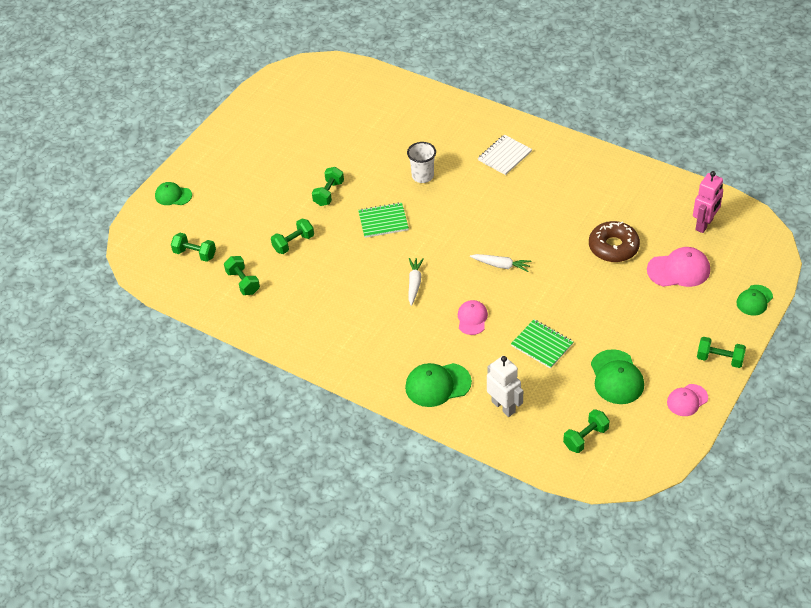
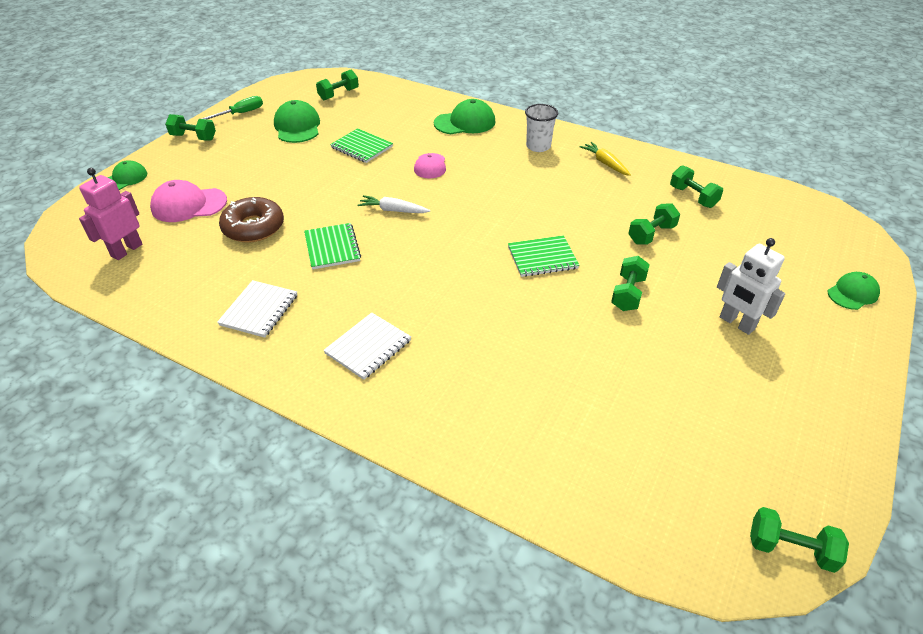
camera: 175 degrees right, 5 degrees down
(173, 195) = (852, 293): green cap -> green cap turned 45 degrees counterclockwise
(195, 254) = (769, 224): green dumbbell -> green dumbbell (790, 549)
(306, 323) = (605, 163): none -> yellow carrot
(414, 283) = (494, 195): white carrot -> none
(422, 176) = (495, 317): white cup -> white cup (538, 146)
(503, 406) = (405, 110): white robot -> white robot (736, 323)
(544, 228) = (332, 247): none -> green notebook
(583, 179) = (259, 310): none -> white notebook
(687, 400) = (241, 113): pink cap -> green screwdriver

